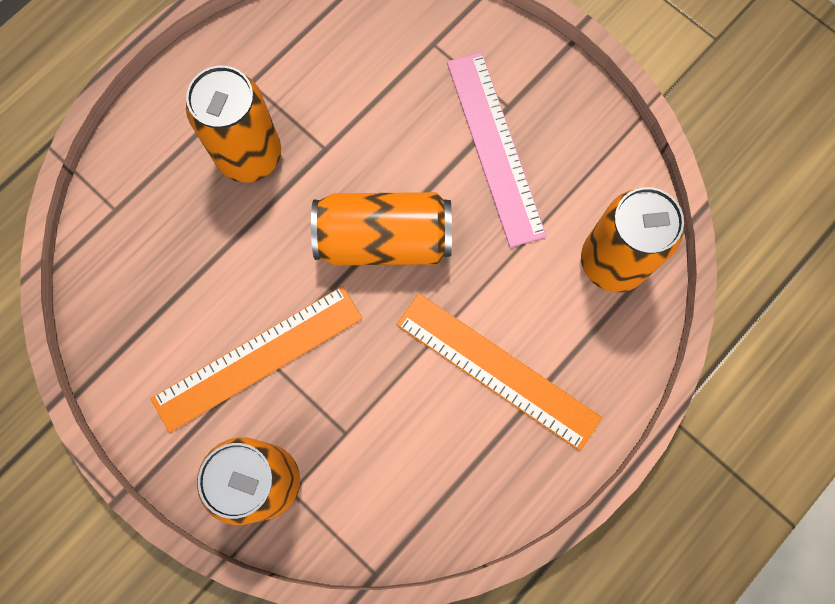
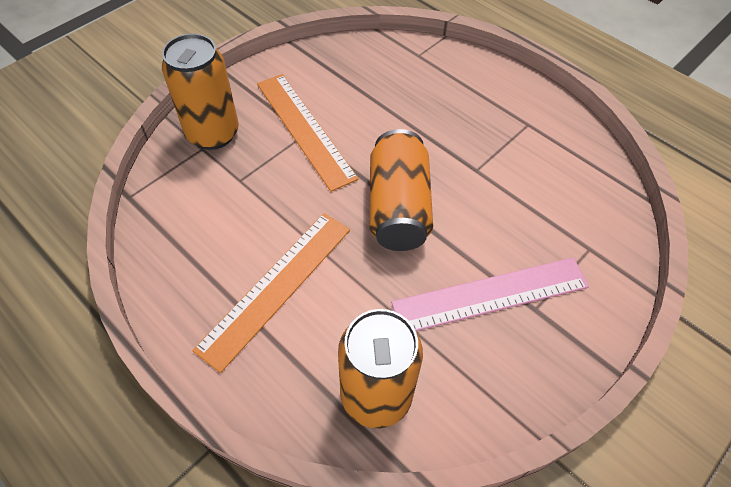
camera: 90 degrees right, 20 degrees down
(249, 155) = (466, 124): orange can -> none

